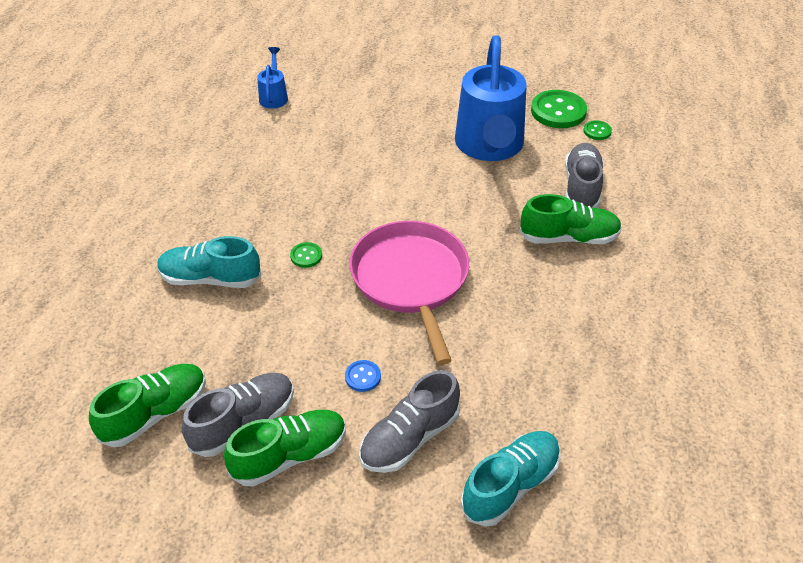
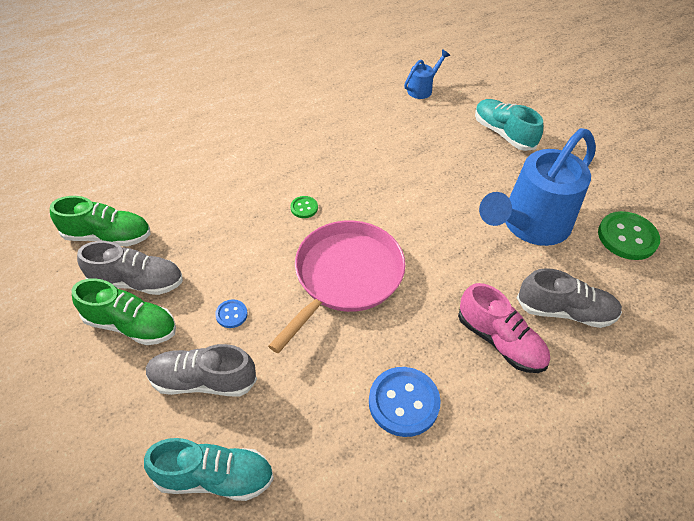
camera: 45 degrees right, 5 degrees up
(210, 279) = (235, 180): turquoise shoe -> turquoise shoe (503, 133)
(563, 326) = (403, 402): none -> blue button
(569, 238) = (500, 341): green shoe -> pink shoe
(581, 188) = (564, 311): grey shoe -> grey shoe turned 45 degrees clockwise
(597, 131) = (641, 277): green button -> none

